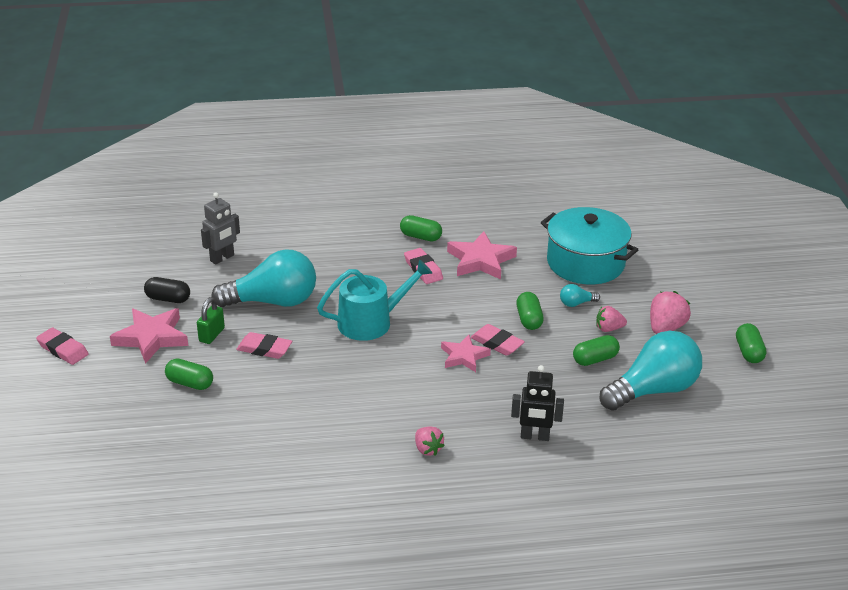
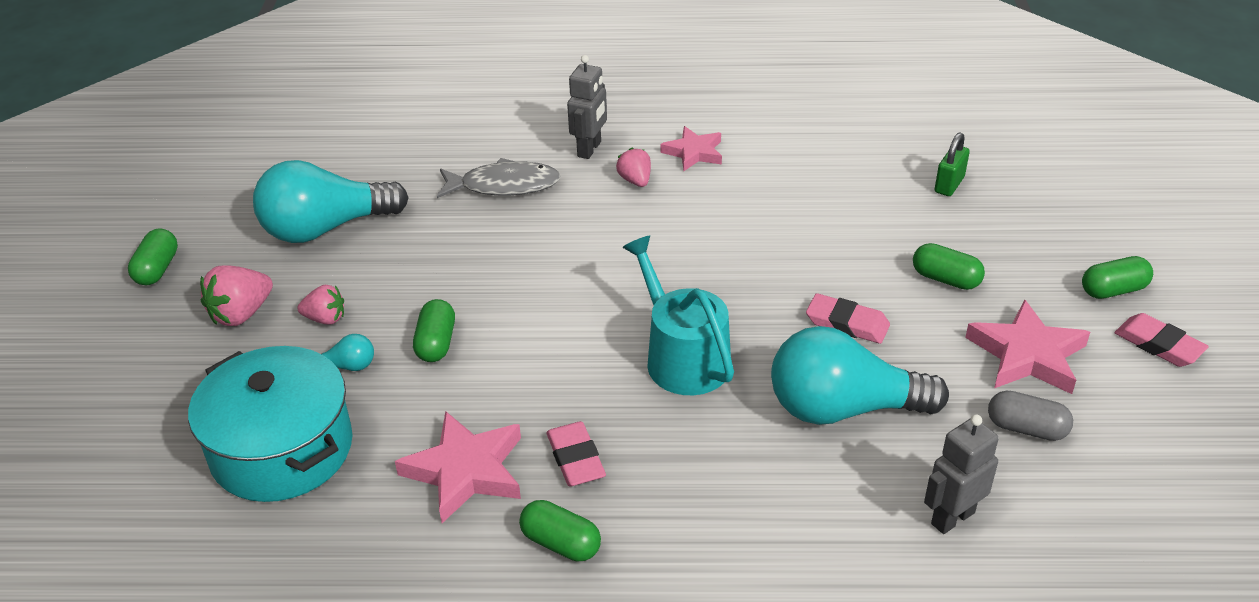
camera: 170 degrees left, 5 degrees up
(168, 299) = (1026, 428): black capsule -> grey capsule
(212, 335) = (933, 353): green padlock -> green padlock (949, 185)
(371, 322) = (682, 357): turquoise watering can -> turquoise watering can turned 75 degrees clockwise
(464, 356) = (556, 291): pink star -> pink star (694, 152)
(475, 479) = (590, 149): none -> grey robot
(497, 343) = (501, 308): pink eraser -> none
(534, 436) = (504, 185): black robot -> grey fish
(595, 359) = (375, 274): green capsule -> green capsule (1113, 290)

